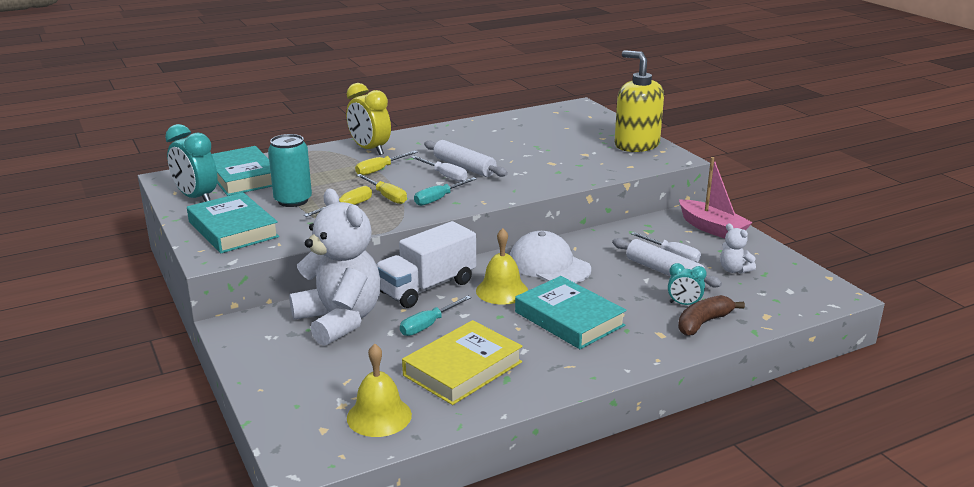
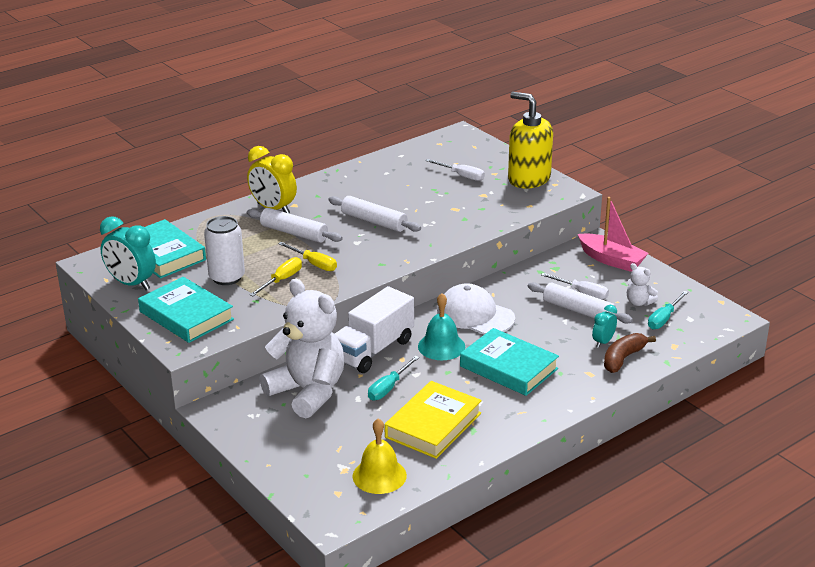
camera: 10 degrees left, 5 degrees up
(293, 200) = (227, 277): turquoise can -> white can
(380, 170) = (294, 233): yellow screwdriver -> white rolling pin
(439, 199) = (364, 261): turquoise screwdriver -> turquoise screwdriver (664, 319)
(445, 176) = (359, 234): white screwdriver -> white screwdriver (461, 176)
(502, 291) = (441, 346): yellow bell -> turquoise bell
(684, 304) = (603, 342): turquoise clock -> turquoise clock turned 120 degrees clockwise

